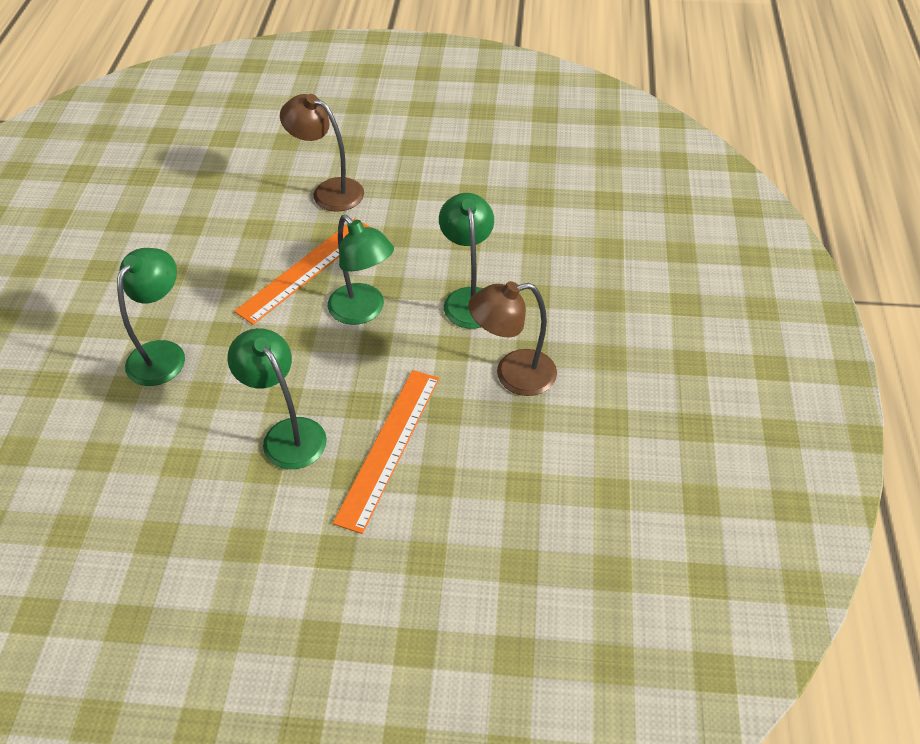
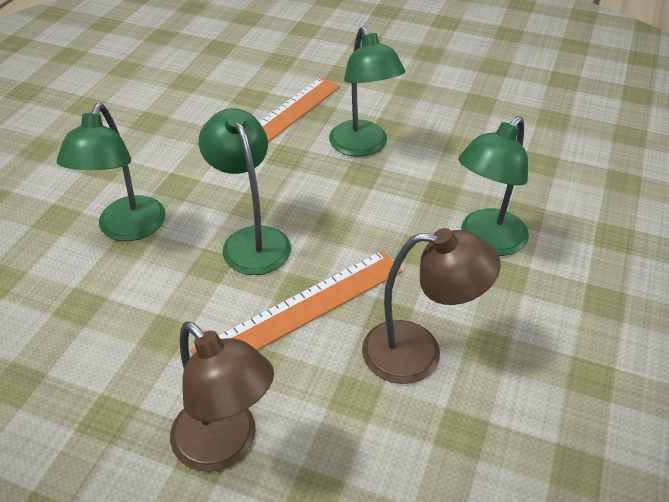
camera: 165 degrees left, 5 degrees down
(513, 375) = (137, 151): brown lamp -> brown lamp (418, 353)

